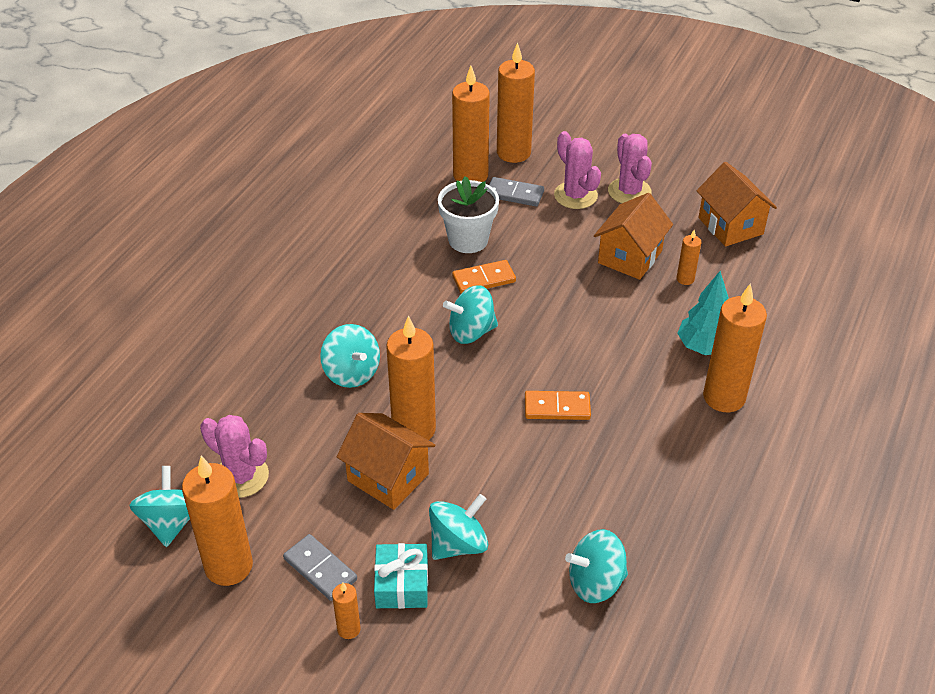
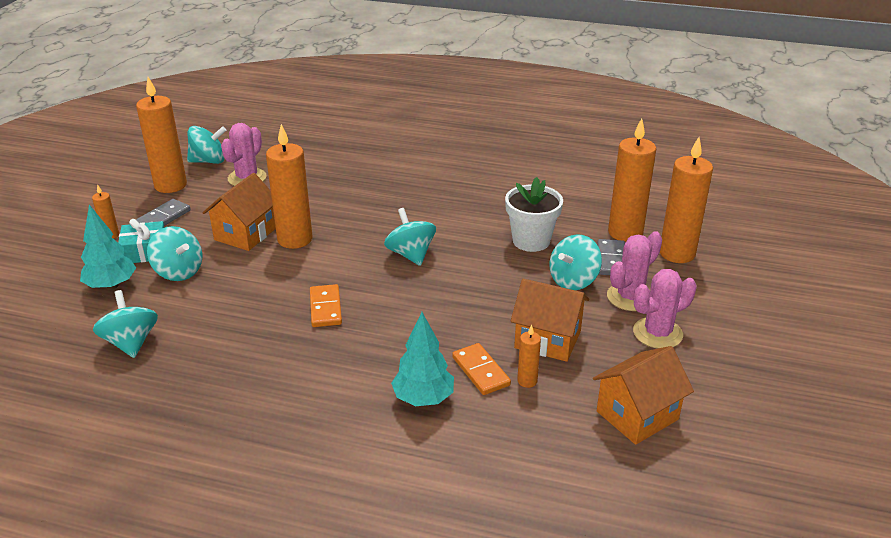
camera: 80 degrees right, 10 degrees down
(351, 373) = (352, 205): turquoise spinning top -> turquoise spinning top (573, 280)
(475, 615) = (111, 286): none -> turquoise tree
(483, 279) = (480, 254): orange domino -> orange domino (481, 371)
(724, 397) = (352, 415): orange candle -> none

